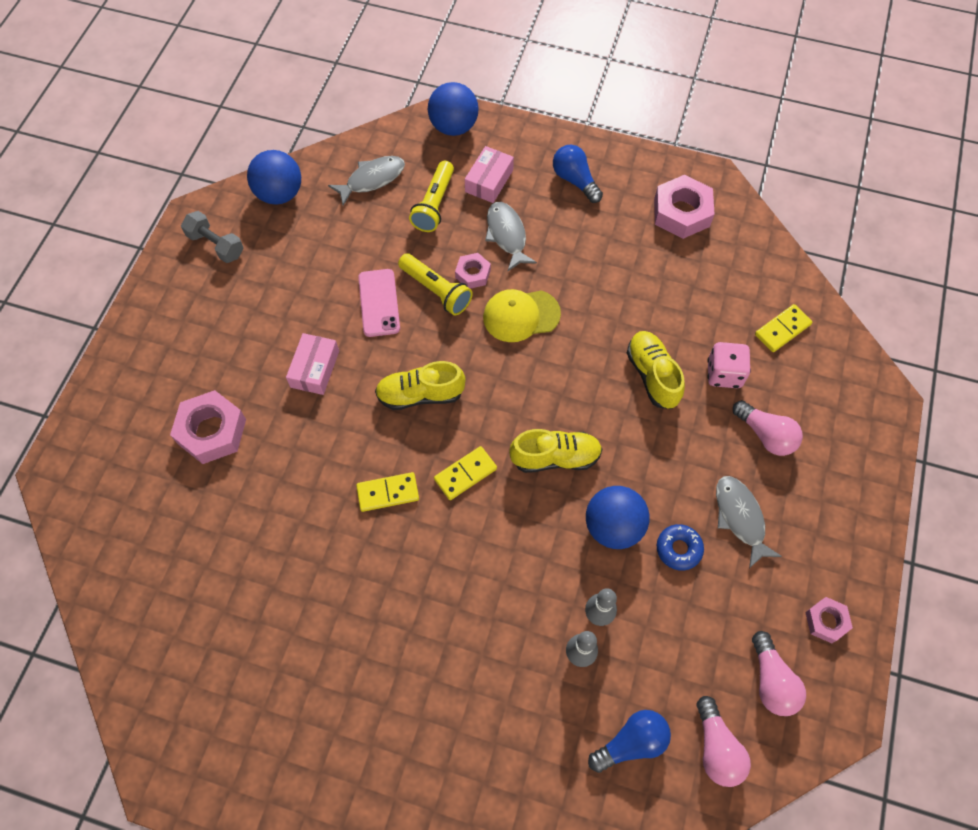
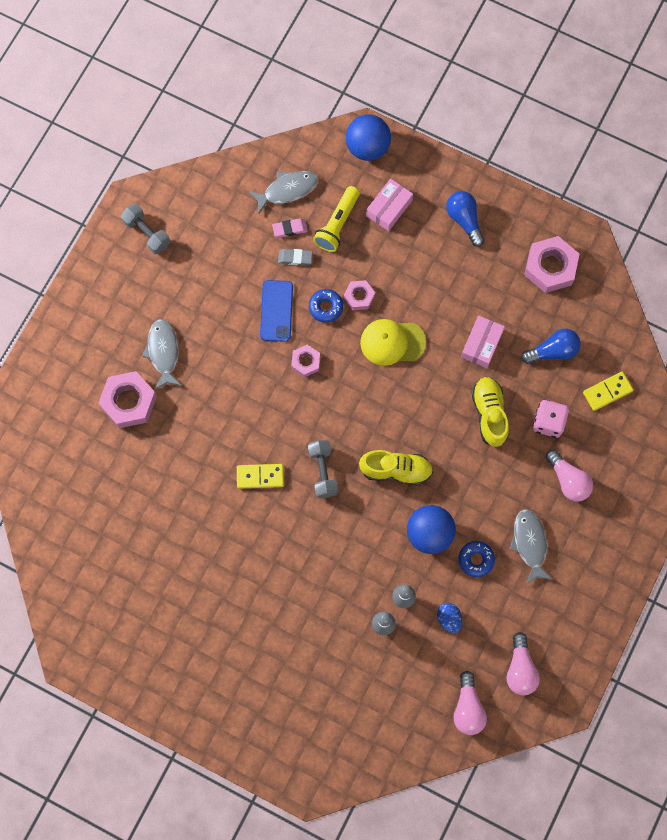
camera: 10 degrees right, 10 degrees up
(280, 194) = (206, 192): blue ball -> none
(315, 369) = (216, 362): pink box -> pink box (481, 344)
(379, 303) = (276, 311): pink phone -> blue phone
(381, 217) = (290, 229): none -> pink eraser
(392, 245) = (295, 258): none -> grey eraser
(420, 394) = (298, 399): yellow shoe -> none
(436, 290) = (326, 307): yellow flashlight -> blue donut
(465, 474) = (323, 471): yellow domino -> grey dumbbell
(507, 235) = (395, 264): grey fish -> grey fish (163, 352)
(631, 742) = (407, 693): blue light bulb -> blue light bulb (553, 351)
(662, 631) = (449, 619): none -> blue egg
(826, 621) = (573, 633): pink nut -> pink nut (305, 362)

